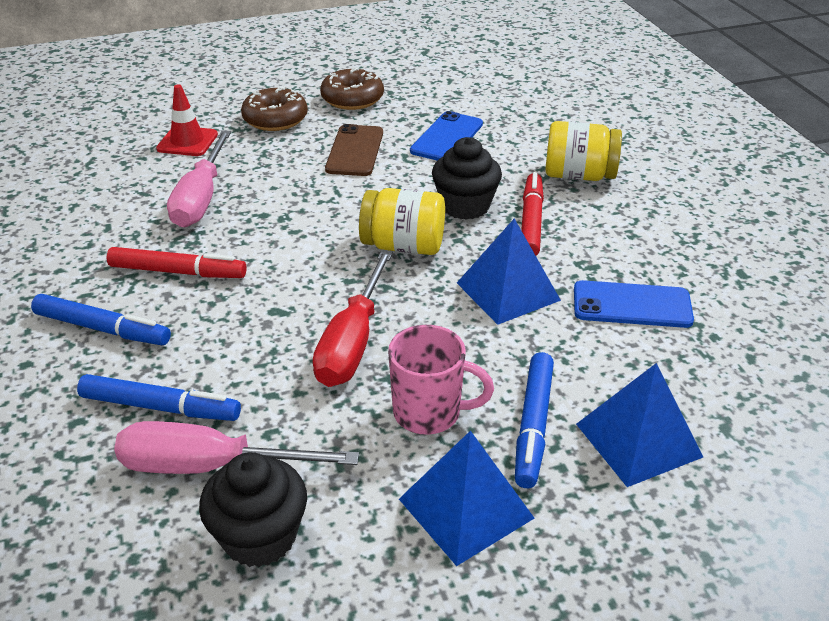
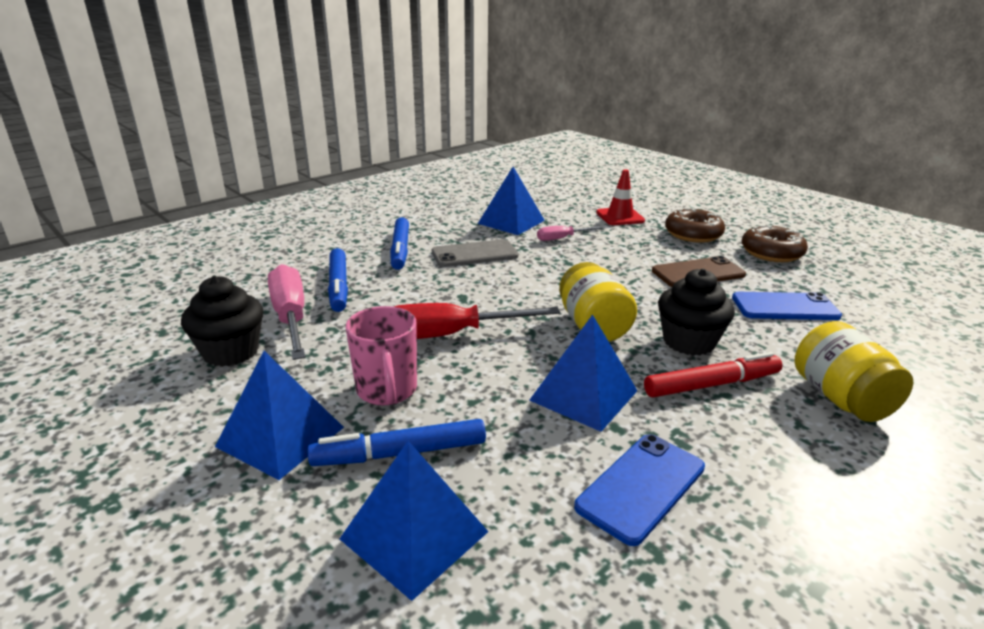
camera: 65 degrees right, 10 degrees down
(116, 217) = (511, 222): none -> blue pyramid
(178, 272) = (474, 254): red marker -> grey phone
(201, 198) = (561, 238): pink screwdriver -> pink screwdriver, size x0.52
(632, 305) = (641, 487): blue phone -> blue phone turned 60 degrees clockwise

